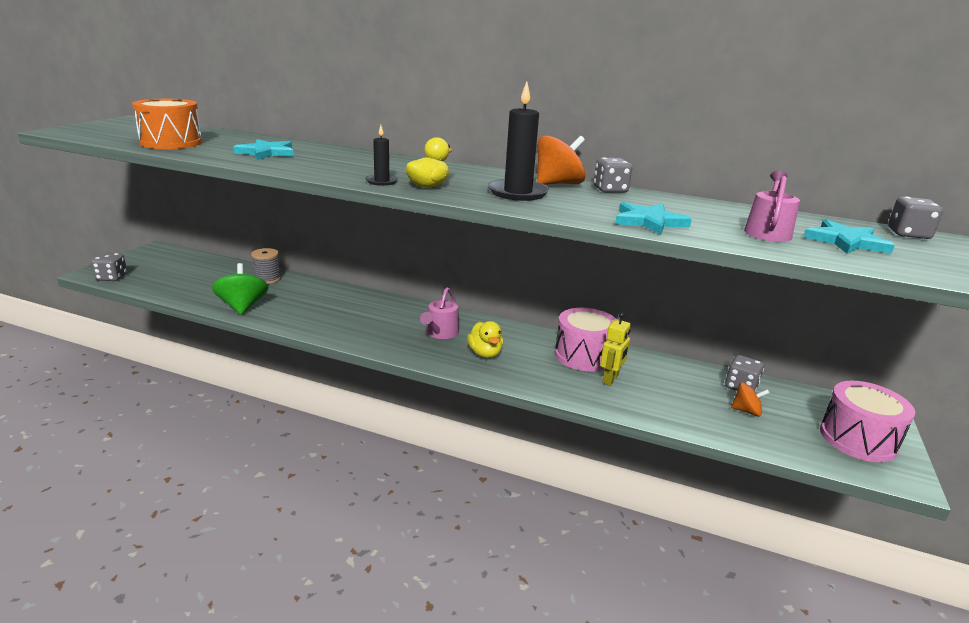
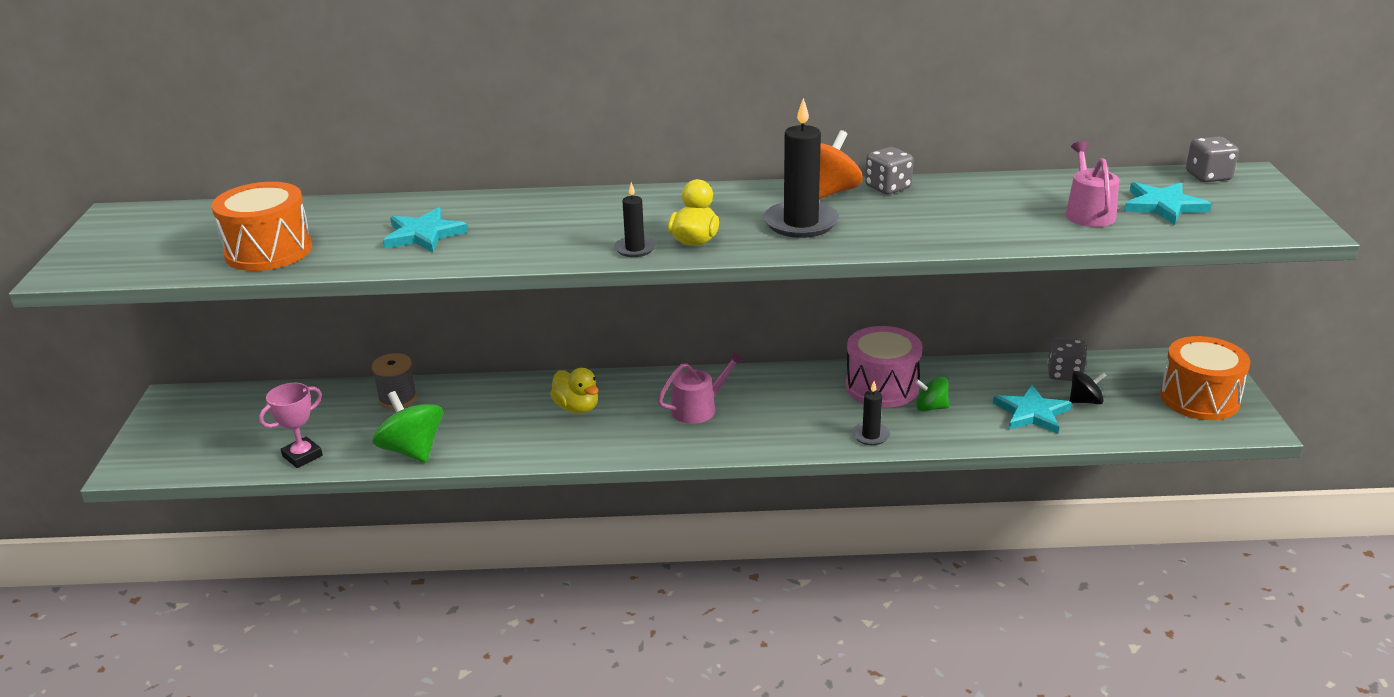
camera: 20 degrees left, 5 degrees up
(111, 277) = (168, 465): grey dice -> none
(182, 292) = (302, 456): none -> pink trophy
(440, 333) = (698, 408): pink watering can -> pink watering can turned 120 degrees counterclockwise
(485, 353) = (773, 419): yellow duck -> yellow duck (577, 408)
(547, 384) = (870, 435): none -> black candle
(610, 379) = (931, 407): yellow robot -> green spinning top
(649, 221) = (971, 231): turquoise star -> turquoise star (1032, 413)
(746, 411) = (1085, 401): orange spinning top -> black spinning top
(858, 439) = (1199, 398): pink drum -> orange drum

